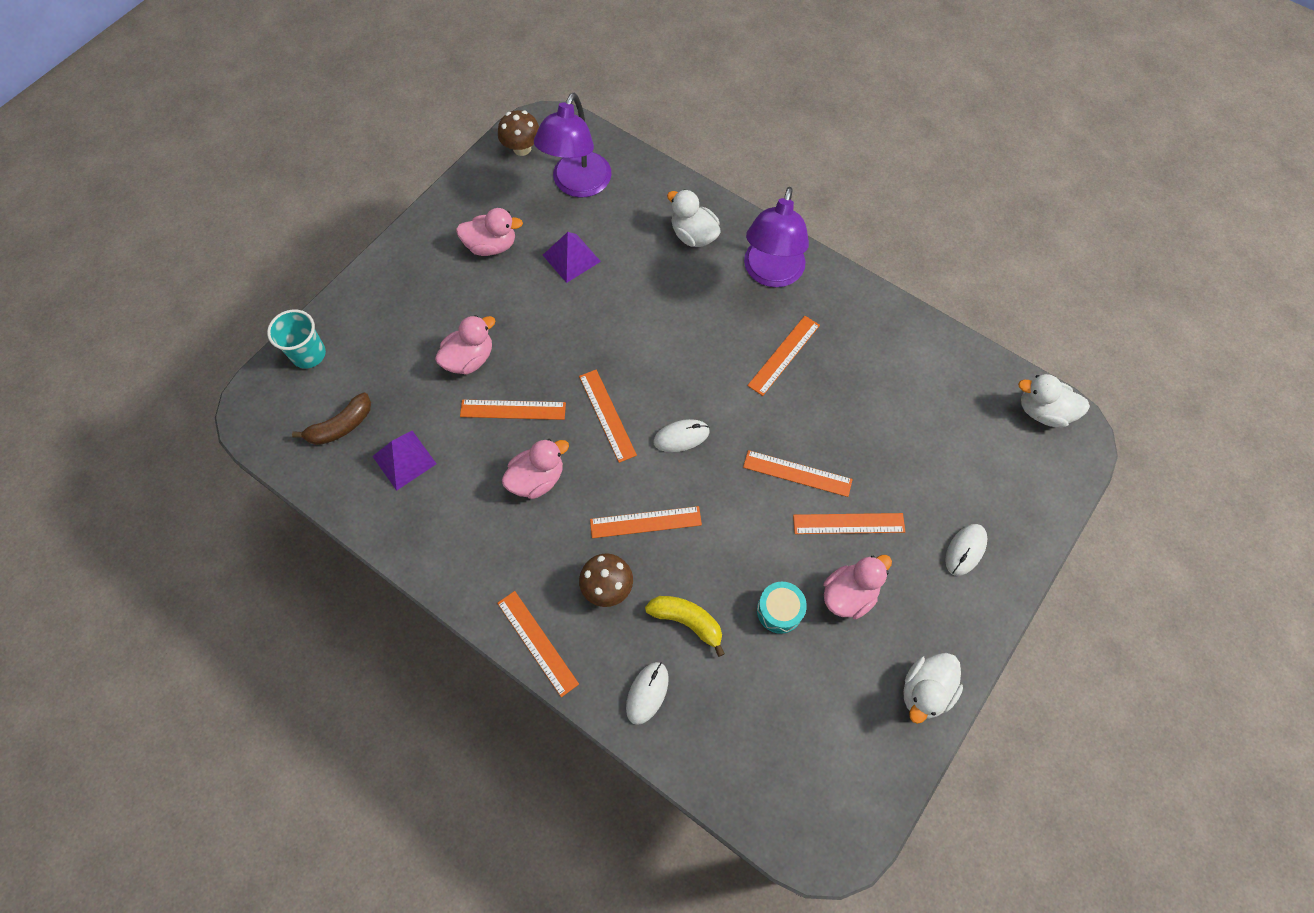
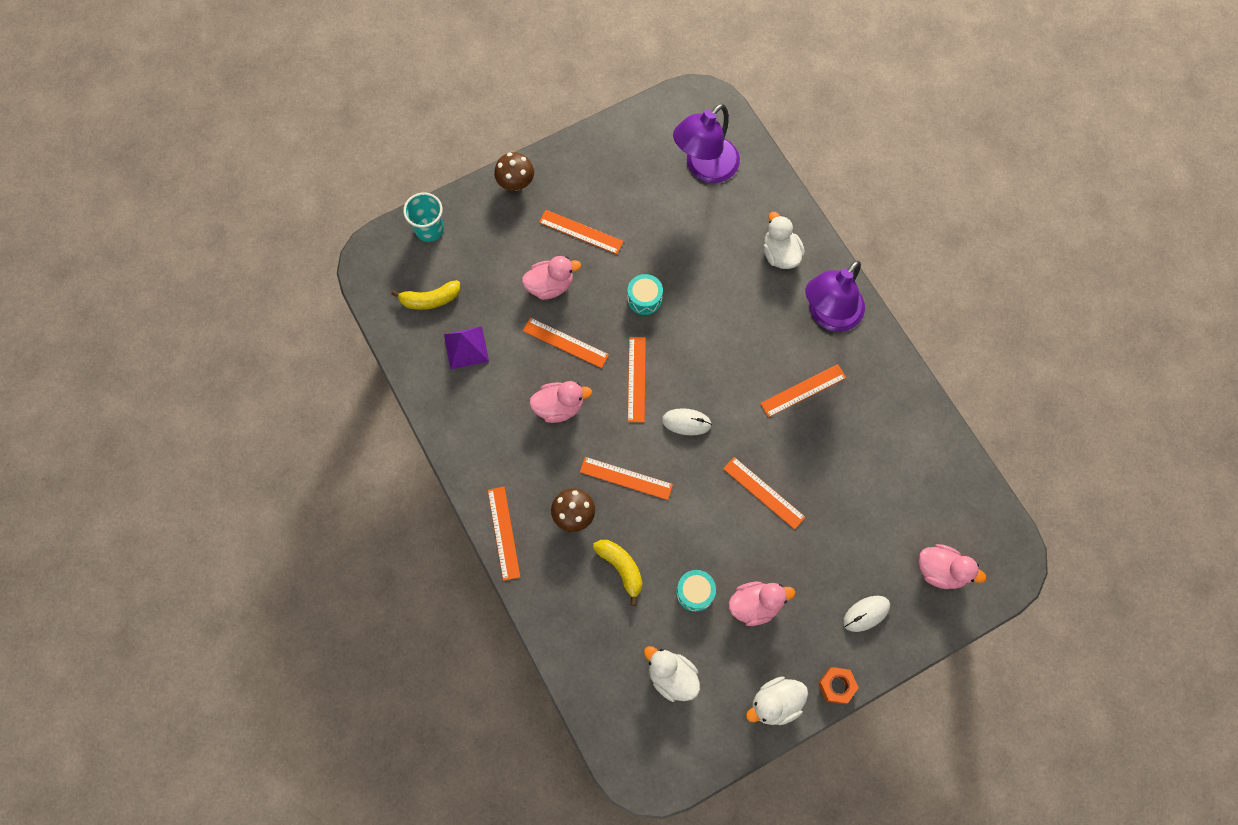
camera: 25 degrees right, 5 degrees up
(341, 426) = (430, 299): brown banana -> yellow banana
(491, 246) = (609, 194): pink duck -> pink duck (941, 571)
(522, 148) = (673, 115): brown mushroom -> brown mushroom (516, 183)
(571, 258) = (669, 232): purple pyramid -> none
(577, 332) = (644, 298): none -> turquoise drum
(647, 693) = (566, 607): white mouse -> none
(848, 524) = (784, 551): orange ruler -> orange ruler (581, 232)
(977, 640) = (836, 686): none -> orange nut
(1043, 411) = (995, 532): white duck -> white duck (671, 677)

